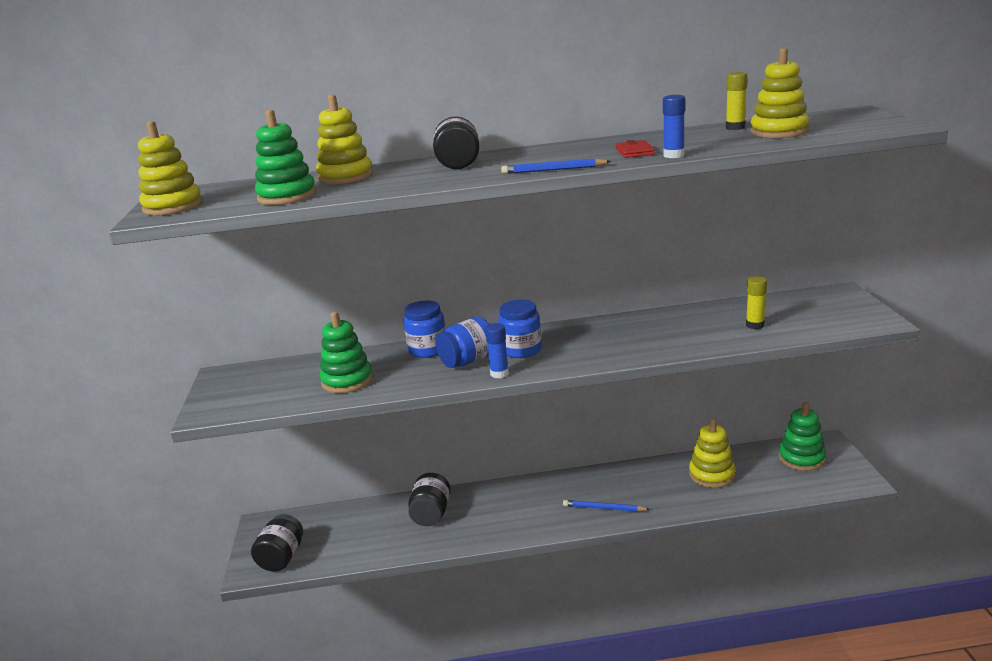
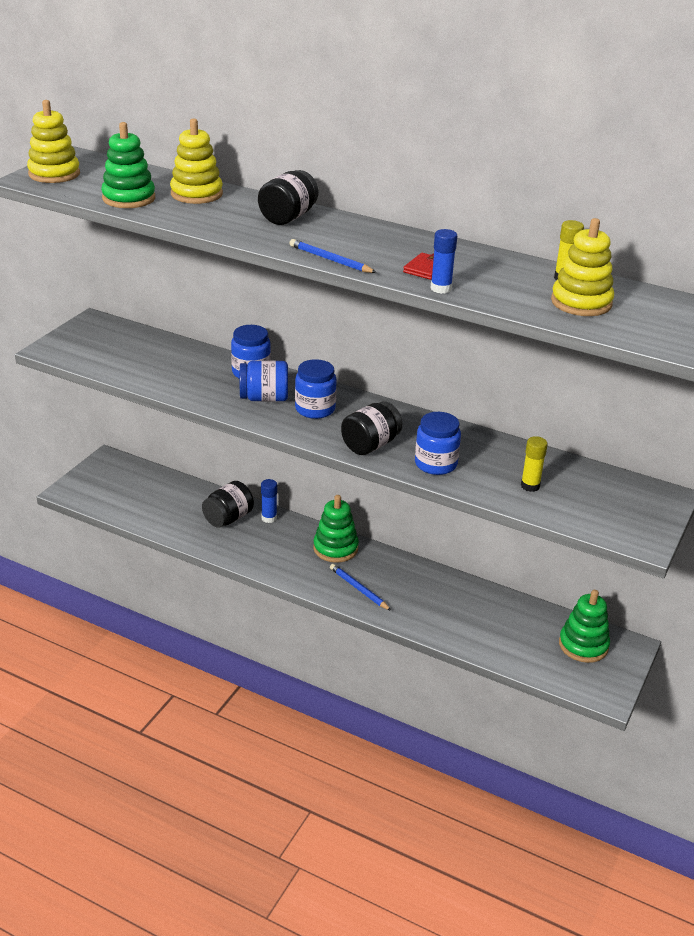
camera: 30 degrees right, 10 degrees up
(282, 557) = (96, 493): black jar -> black jar (370, 445)
(347, 380) = (164, 370): green stacking toy -> green stacking toy (335, 548)
(499, 374) = (269, 421): blue glue stick -> blue glue stick (269, 518)
(671, 342) = (435, 464): none -> blue jar
(712, 474) = (483, 613): yellow stacking toy -> none

